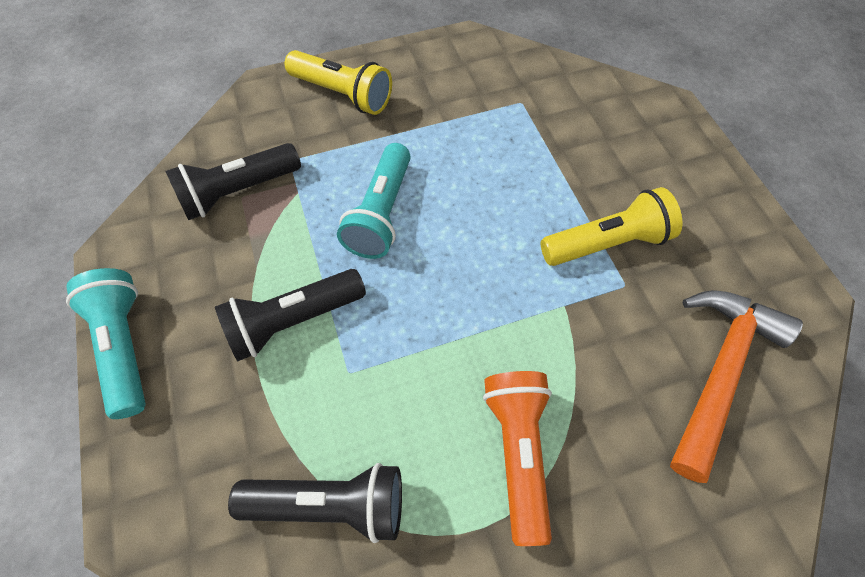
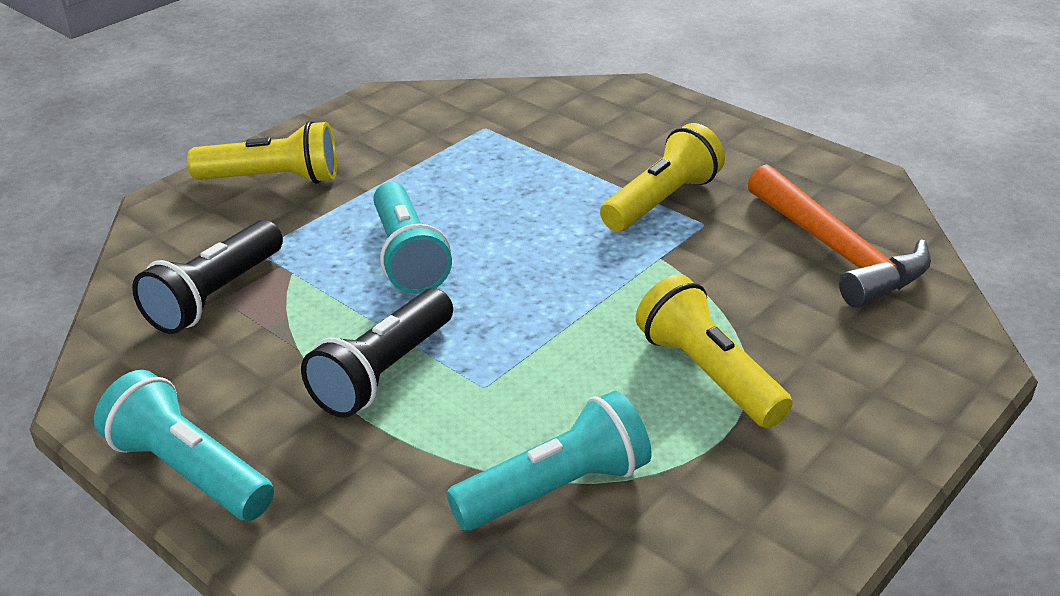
camera: 30 degrees left, 25 degrees down
(330, 504) = (555, 488): black flashlight -> turquoise flashlight
(517, 452) = (707, 374): orange flashlight -> yellow flashlight
(719, 372) = (836, 251): orange hammer -> orange hammer turned 150 degrees clockwise

